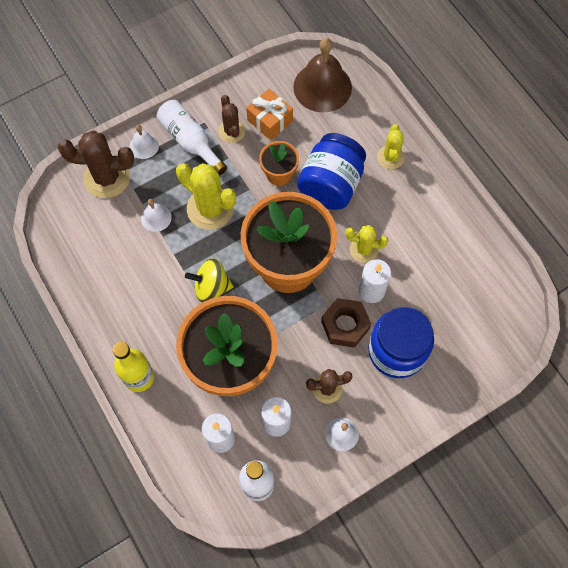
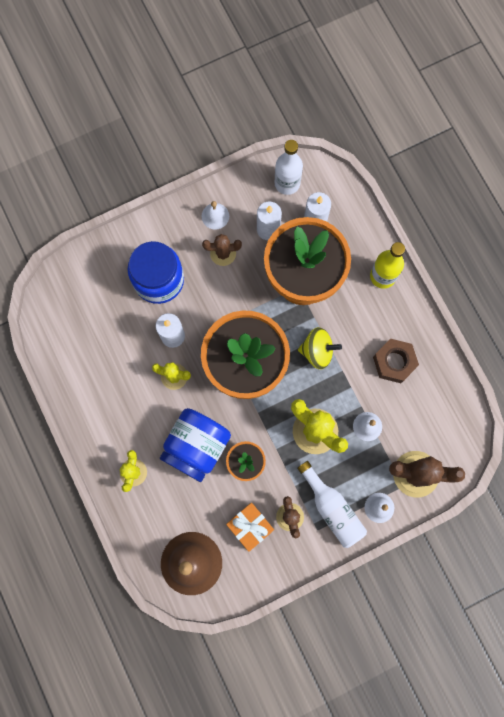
camera: 175 degrees left, 10 degrees up
(345, 325) = (200, 306): brown nut -> brown nut (394, 362)

